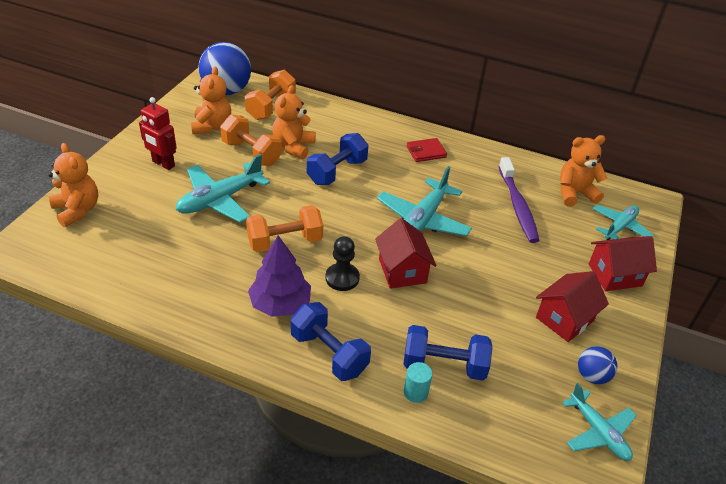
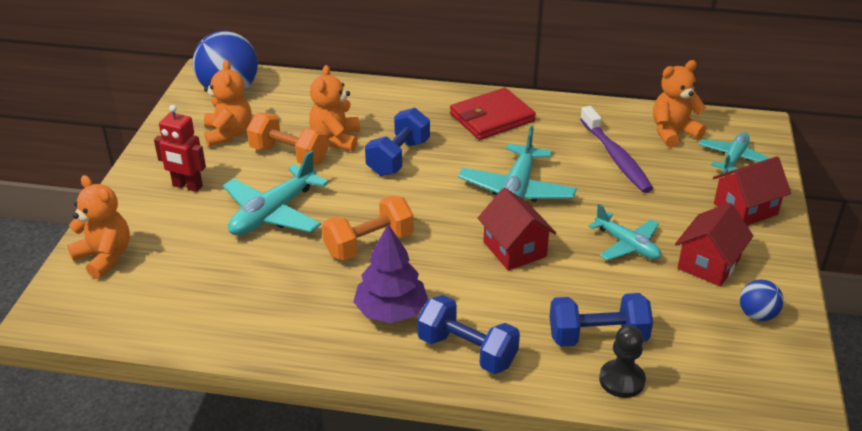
camera: 10 degrees left, 5 degrees down
(271, 107) = (291, 100): orange dumbbell -> none
(342, 278) = (450, 270): black pawn -> black pawn (621, 380)
(415, 392) = (577, 370): turquoise cylinder -> none
(426, 152) = (492, 118): red wallet -> red wallet, size x1.70
(598, 432) = (782, 368): turquoise plane -> turquoise plane (627, 245)

